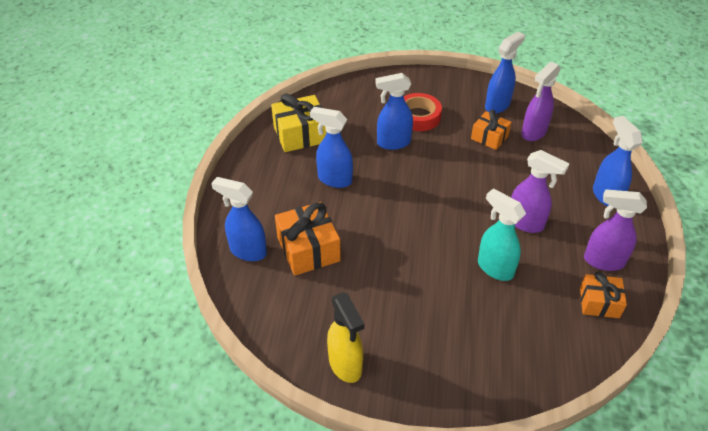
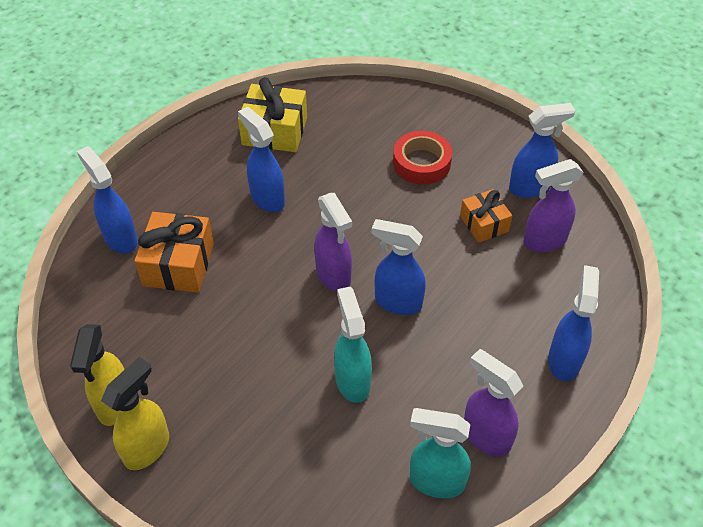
camera: 30 degrees right, 5 degrees up
(393, 143) = (365, 183): blue spray bottle -> blue spray bottle (397, 302)
(396, 382) = (147, 448): none -> yellow spray bottle
(525, 223) = (434, 347): purple spray bottle -> purple spray bottle (333, 276)
(599, 303) = (436, 481): orange gift -> turquoise spray bottle

